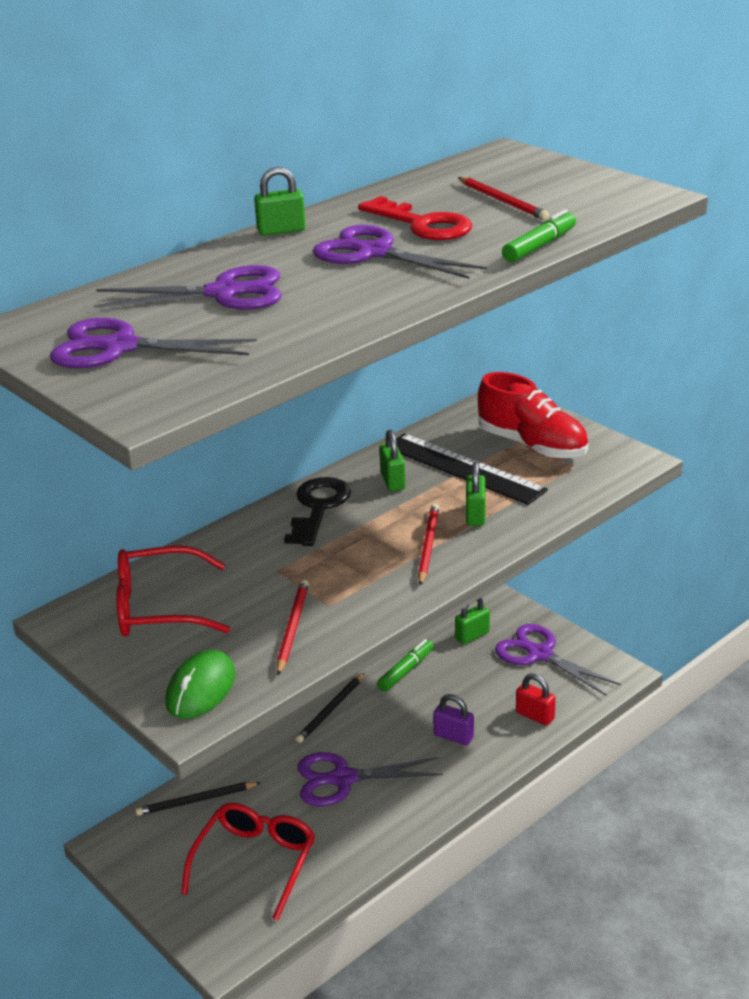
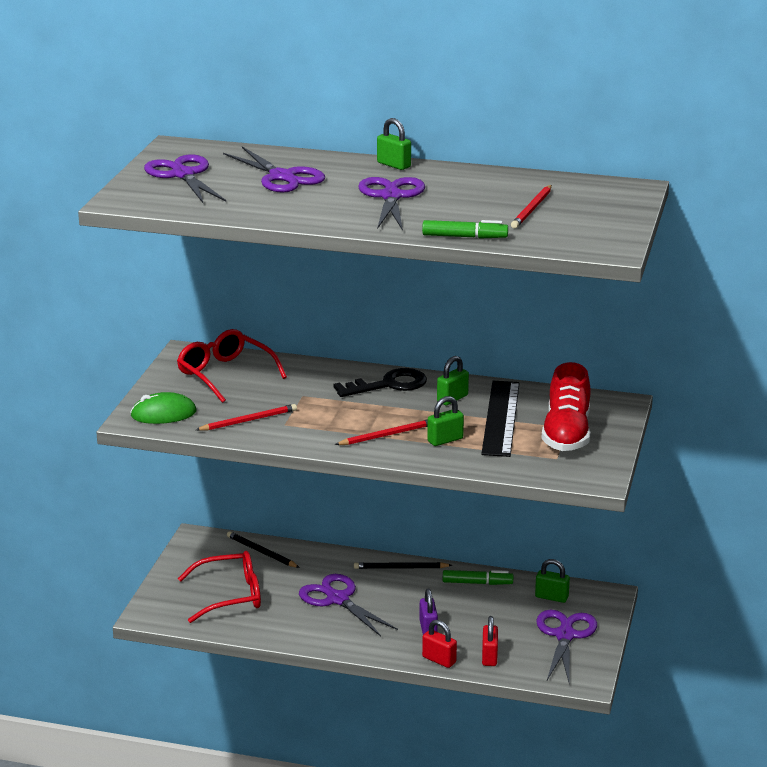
camera: 55 degrees right, 5 degrees down
(423, 224) = (457, 197): red key -> none
(512, 751) = (439, 660): none -> red padlock

